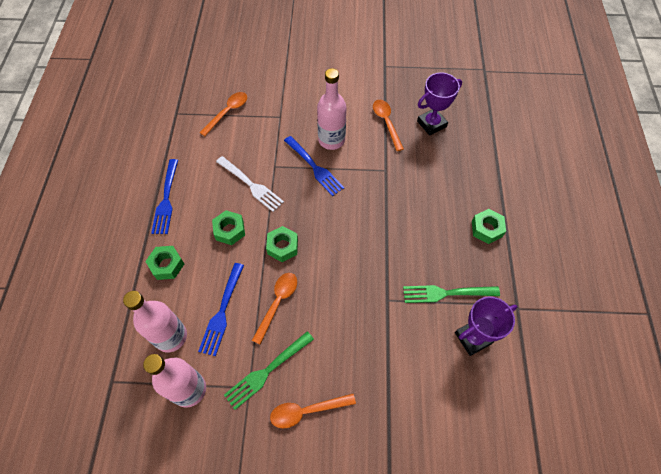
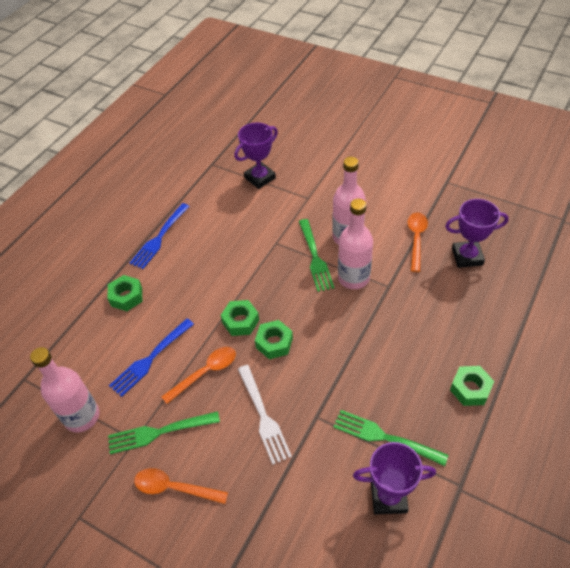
camera: 30 degrees right, 10 degrees down
(171, 336) = (93, 362): pink bottle -> pink bottle (353, 278)
(228, 112) = (260, 178): orange spoon -> purple trophy
(229, 230) = (199, 287): green nut -> green nut (274, 343)
(250, 185) = (243, 252): white fork -> white fork (263, 416)
(314, 167) = (315, 257): blue fork -> green fork

